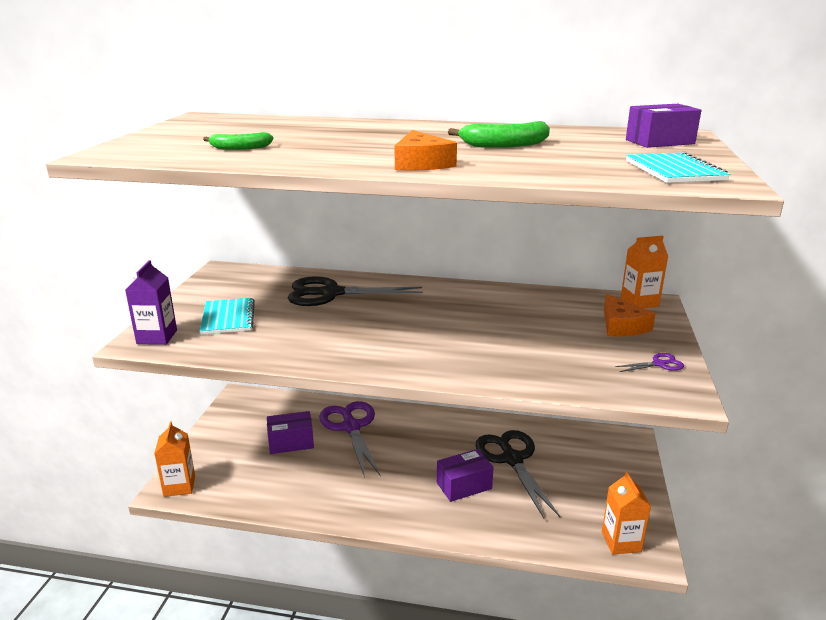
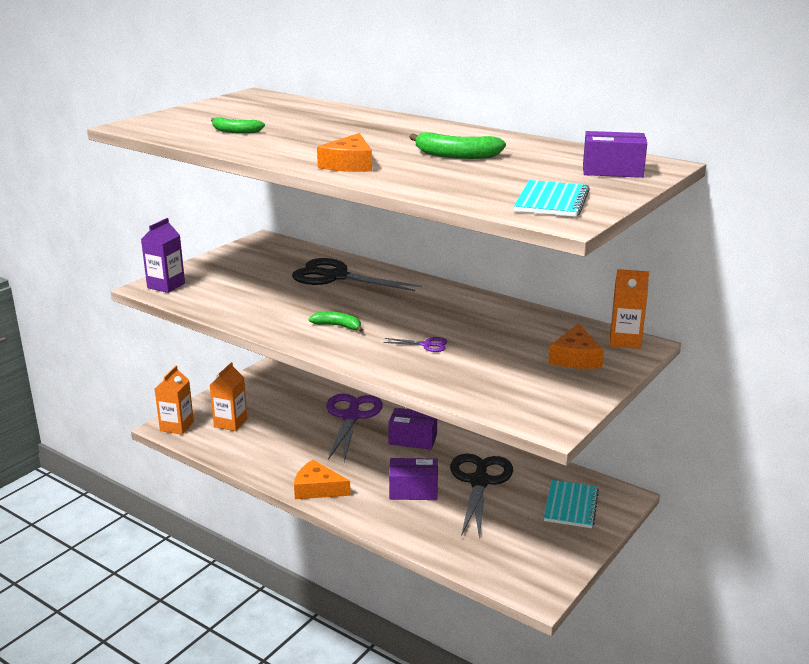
camera: 25 degrees right, 0 degrees up
(228, 318) = (232, 281): turquoise notebook -> turquoise notebook (571, 506)
(291, 442) = (289, 416): purple box -> purple box (413, 439)
(375, 512) = (317, 489): none -> orange cheese
(384, 342) = (338, 326): none -> green banana
(621, 542) = (520, 575): orange carton -> orange carton (230, 423)
(659, 364) = (566, 396): purple scissors -> purple scissors (427, 345)

